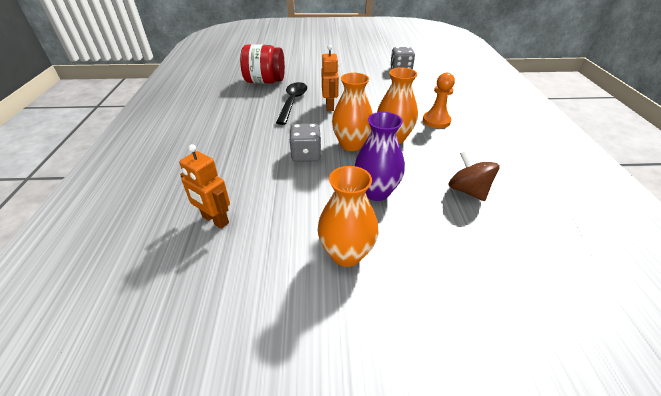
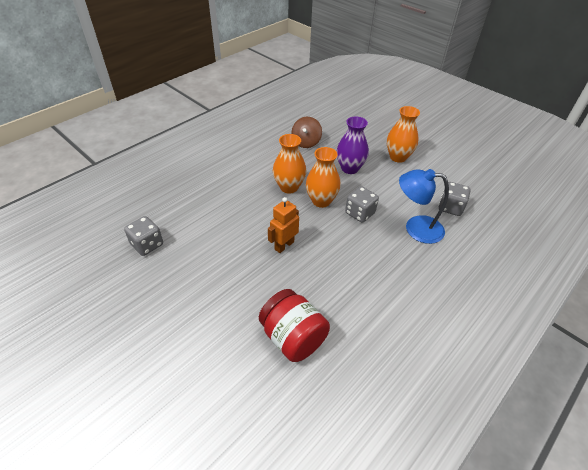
camera: 135 degrees left, 5 degrees up
(215, 220) = (450, 207): orange robot -> grey dice
(240, 173) = (416, 228): none -> blue lamp
(292, 102) = (306, 275): black spoon -> none
(436, 121) = (240, 179): orange pawn -> none

